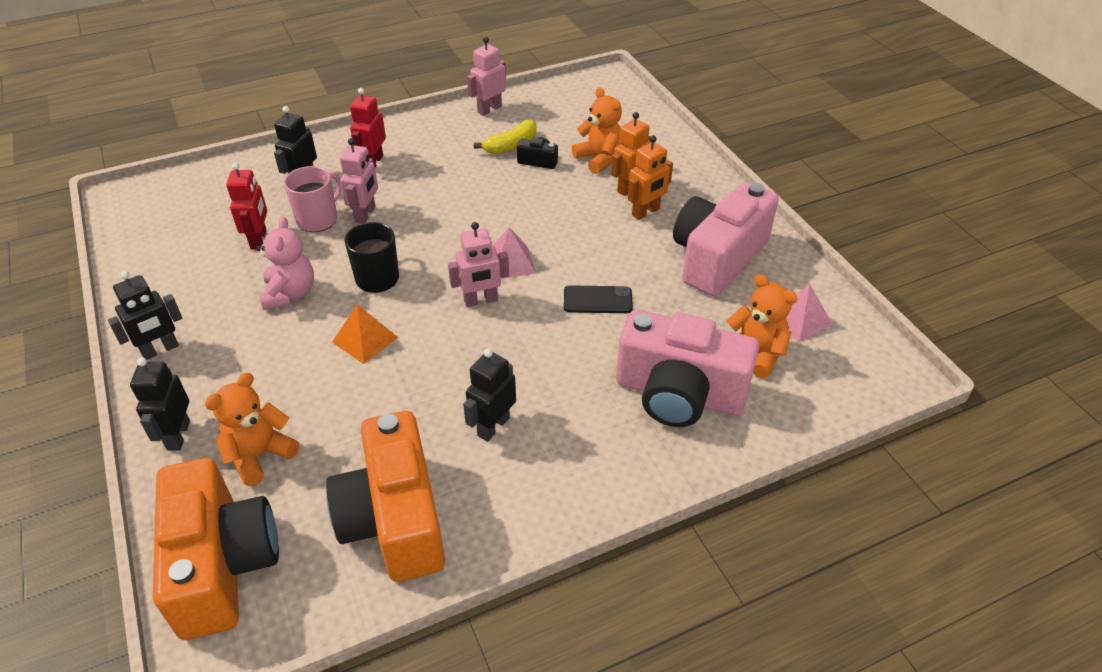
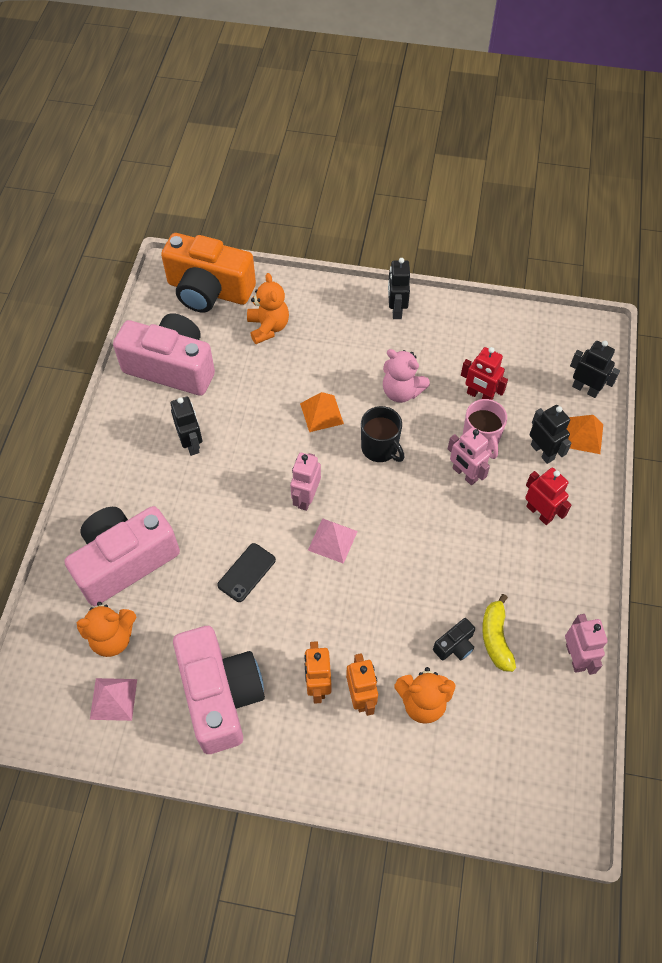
camera: 125 degrees right, 15 degrees up
(178, 435) = (314, 298): black robot -> black robot (585, 389)
(266, 166) = (583, 435): none -> orange pyramid
(394, 519) = (172, 367): orange camera -> pink camera

